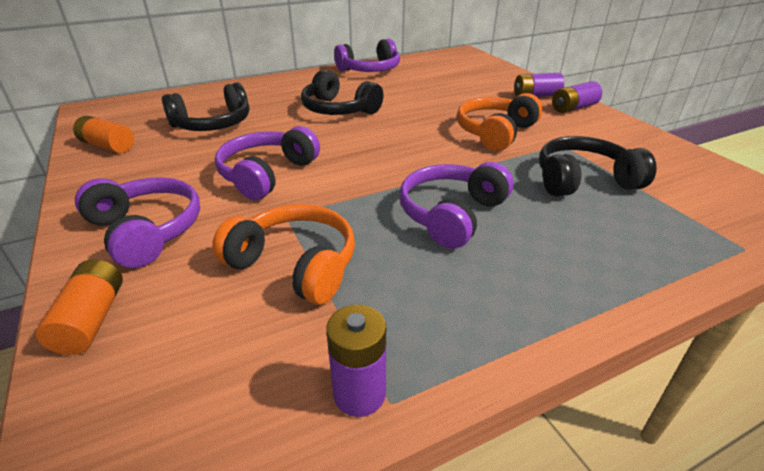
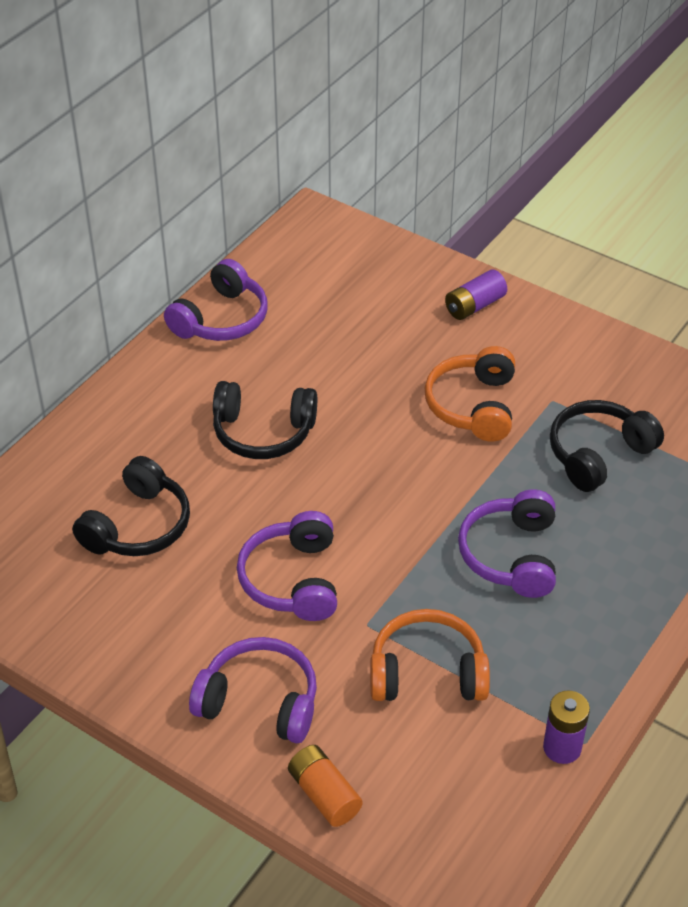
camera: 30 degrees left, 10 degrees up
(108, 146) = (59, 618): orange battery -> none
(574, 108) = (530, 318): purple battery -> none

